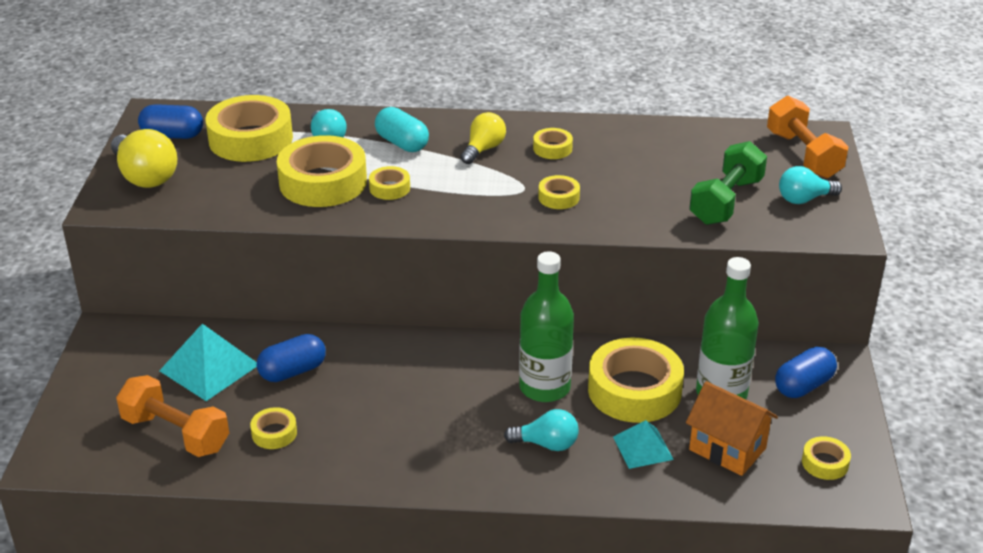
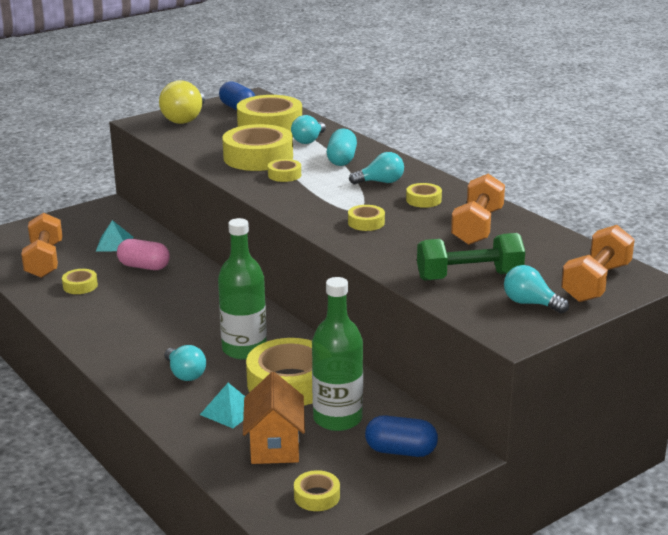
camera: 50 degrees right, 10 degrees down
(209, 367) = (114, 244): turquoise pyramid -> turquoise pyramid, size x0.62
(293, 371) = (144, 267): blue capsule -> pink capsule
(483, 149) = (380, 182): yellow light bulb -> turquoise light bulb
(641, 152) = (477, 227): none -> orange dumbbell

